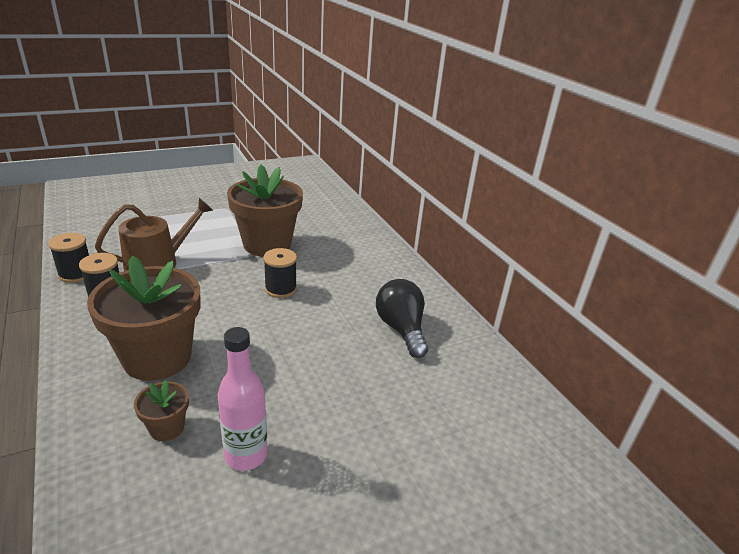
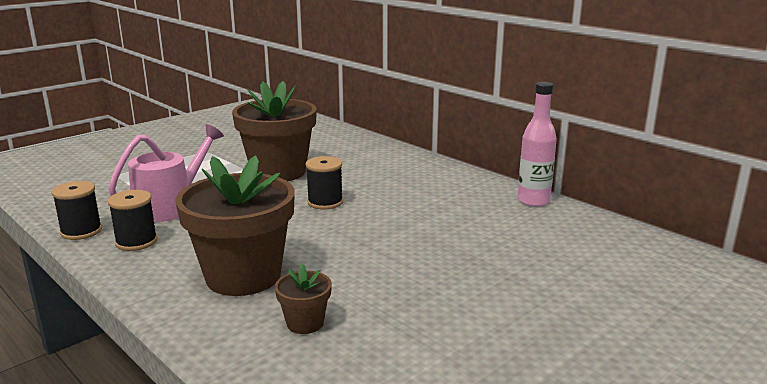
camera: 15 degrees left, 10 degrees down
(158, 263) = (170, 206): brown watering can -> pink watering can
(246, 455) = (404, 324): pink bottle -> pink bottle (533, 201)
(401, 329) = (472, 209): black light bulb -> none

